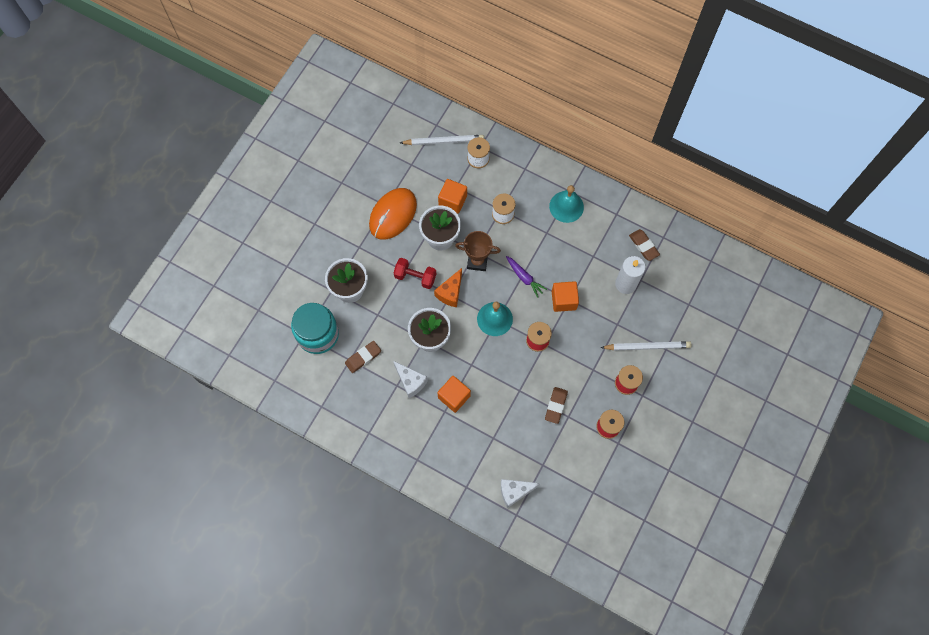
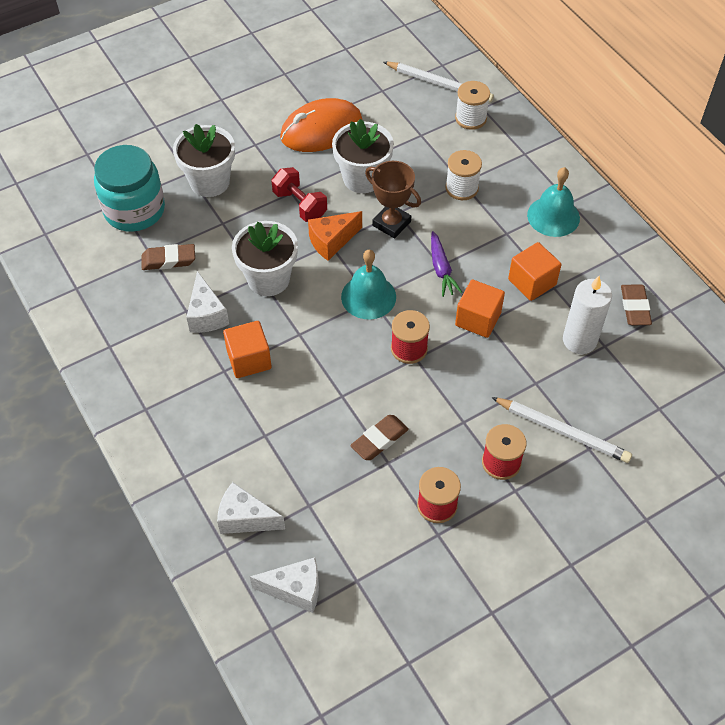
camera: 30 degrees right, 15 degrees down
(452, 201) = (406, 147): orange cube -> orange cube (532, 282)
(565, 515) = (295, 590): none -> white cheese

